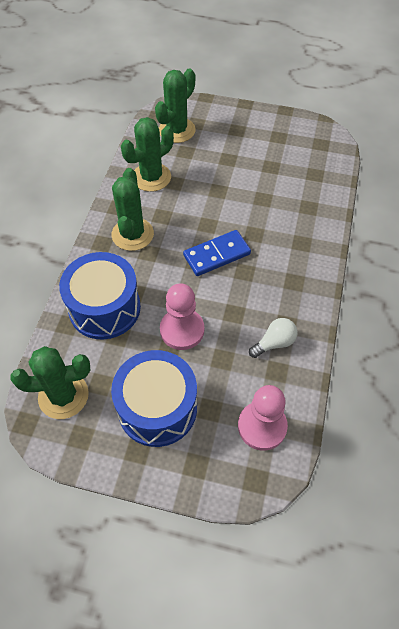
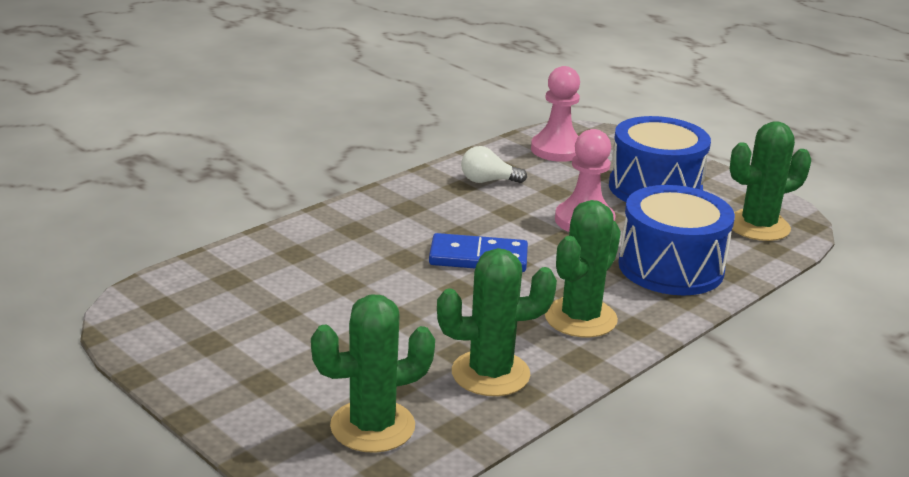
camera: 150 degrees left, 30 degrees down
(63, 396) = (758, 226): green cactus -> green cactus turned 45 degrees counterclockwise

